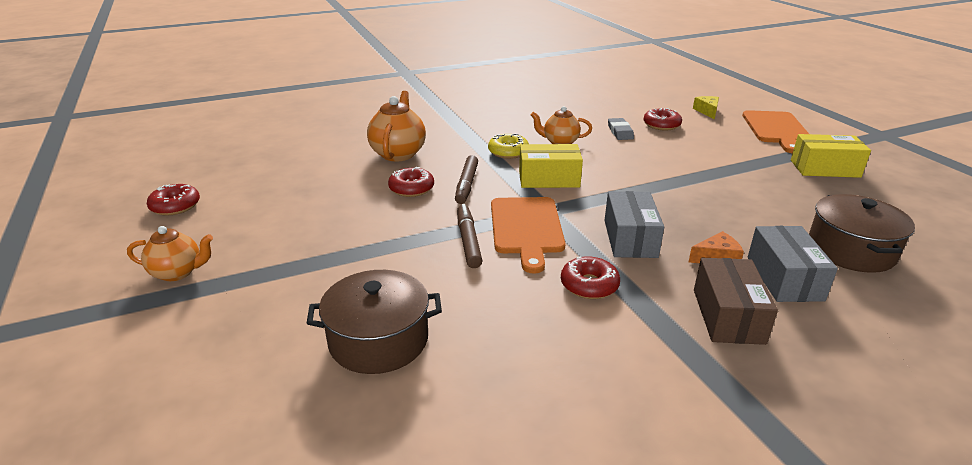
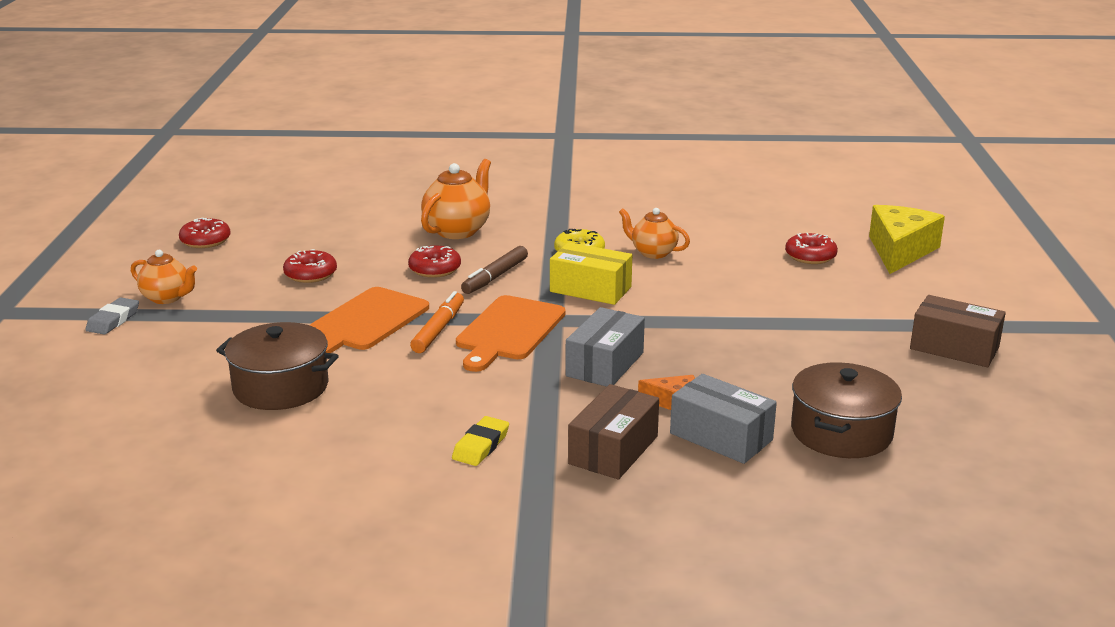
camera: 25 degrees right, 5 degrees down
(468, 241) = (438, 329): brown marker -> orange marker
(589, 285) = (510, 393): red donut -> red donut (310, 274)
(620, 132) = (744, 254): grey eraser -> grey eraser (113, 320)
(623, 347) = (481, 446): none -> yellow eraser
(707, 111) = (900, 251): yellow cheese -> yellow cheese, size x2.02
(777, 129) = (964, 291): orange cutting board -> orange cutting board (366, 322)
(784, 278) = (721, 436): grey box -> grey box turned 75 degrees counterclockwise
(824, 168) = (954, 348): yellow box -> brown box

